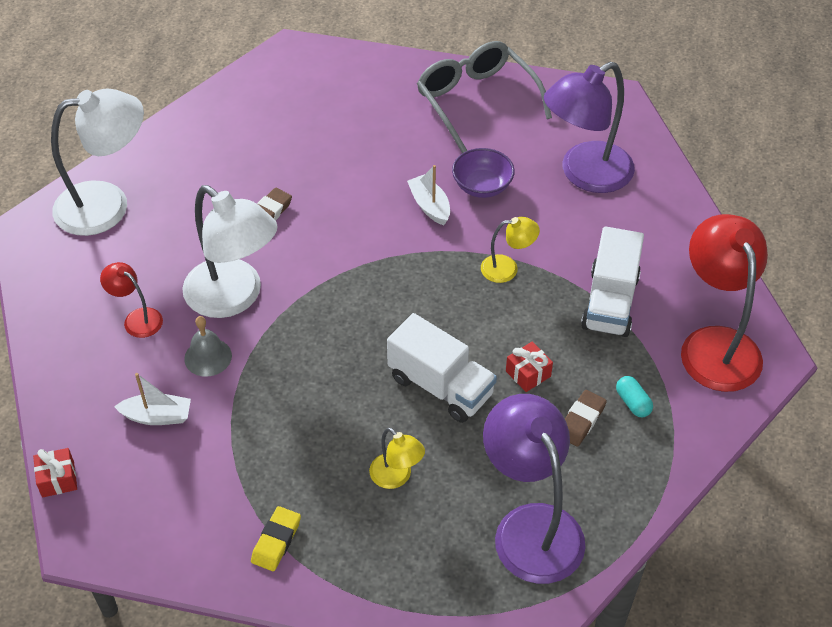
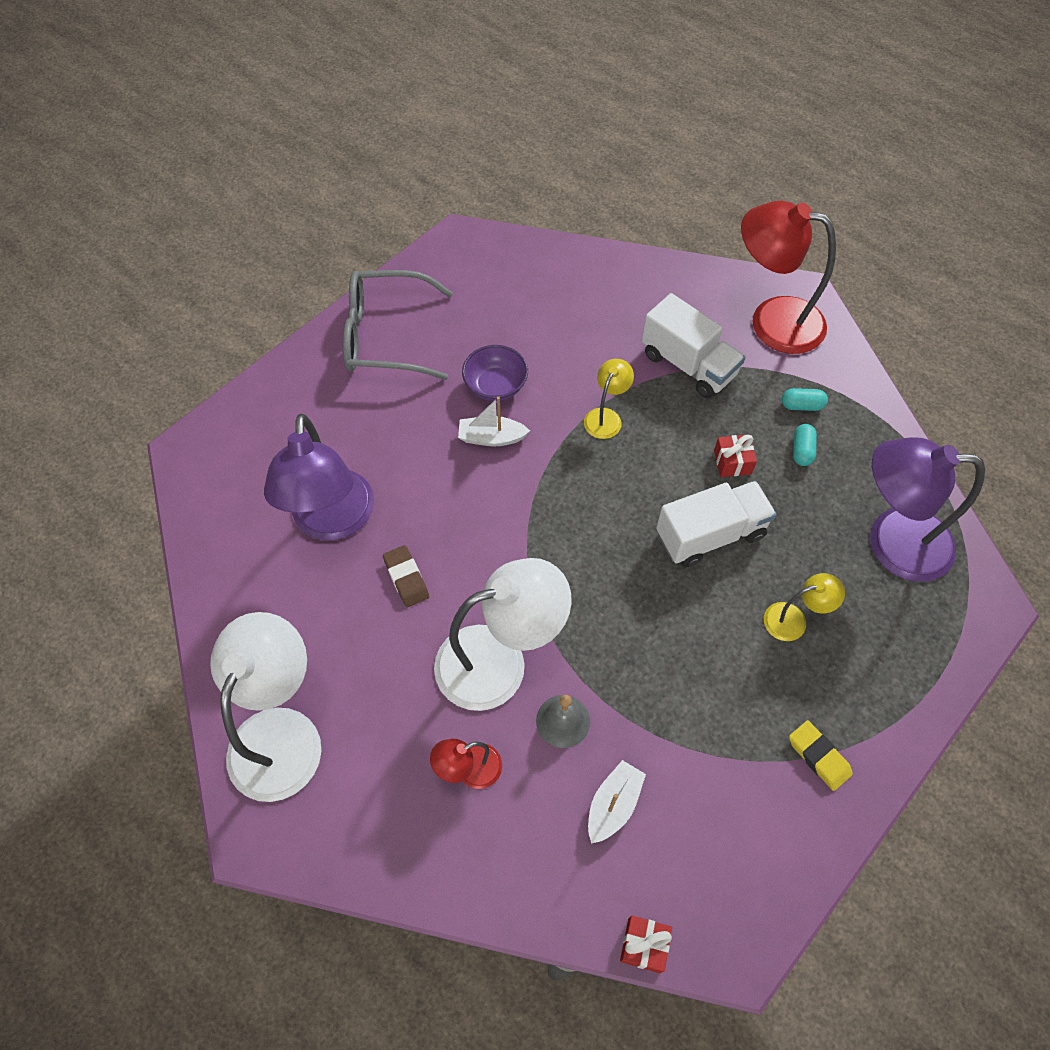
camera: 60 degrees left, 10 degrees up
(581, 420) = (801, 450): brown eraser -> turquoise capsule
(585, 174) = (534, 306): purple lamp -> purple lamp (333, 521)

